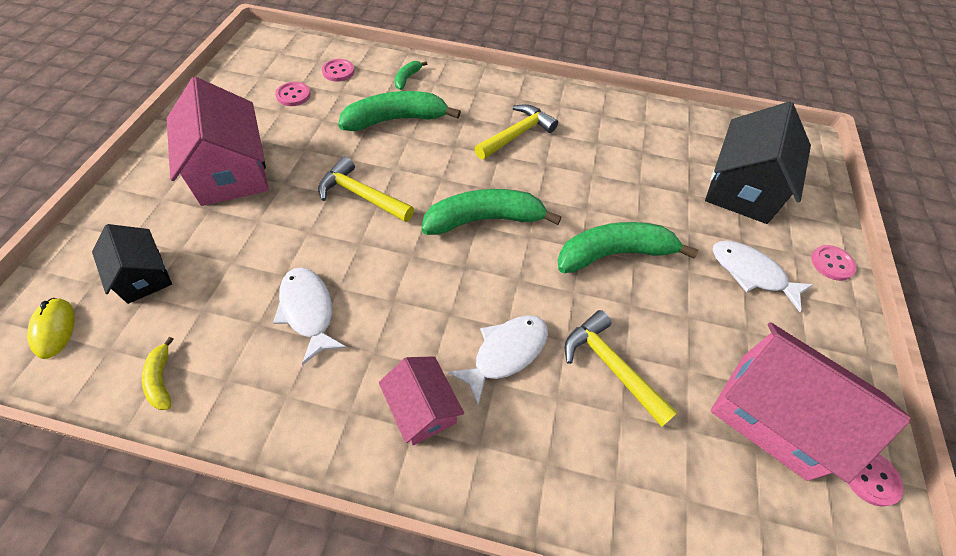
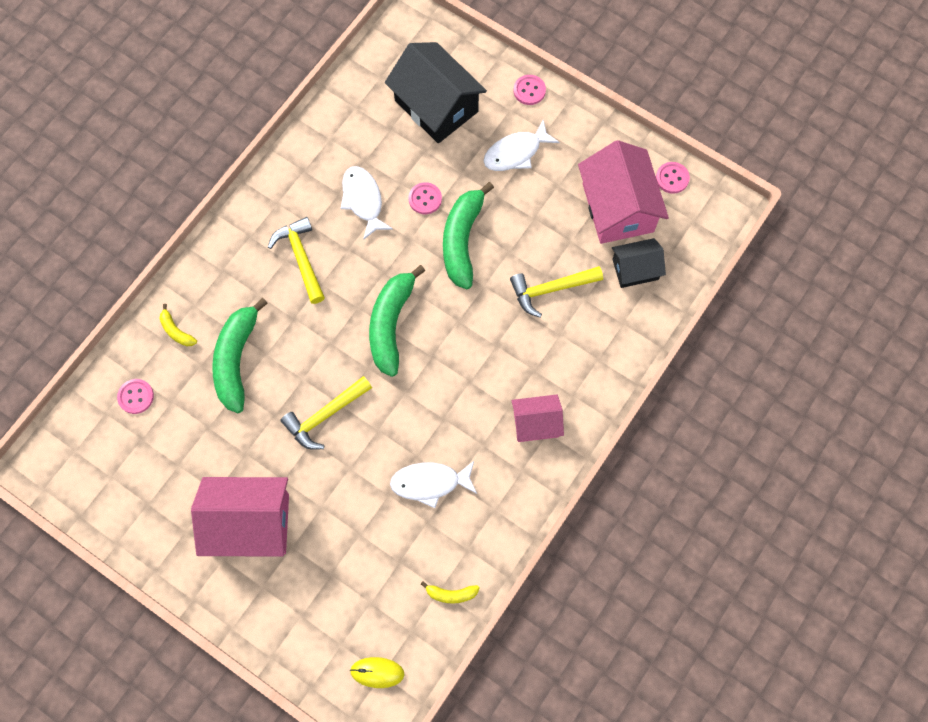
camera: 65 degrees left, 15 degrees up
(143, 276) = (348, 605): black house -> black house (635, 269)
(293, 95) = (158, 449): pink button -> pink button (425, 199)
(407, 78) = (176, 331): green banana -> yellow banana
(506, 353) = (516, 354): white fish -> white fish (363, 200)
(772, 414) = (618, 207): pink house -> pink house turned 75 degrees counterclockwise

